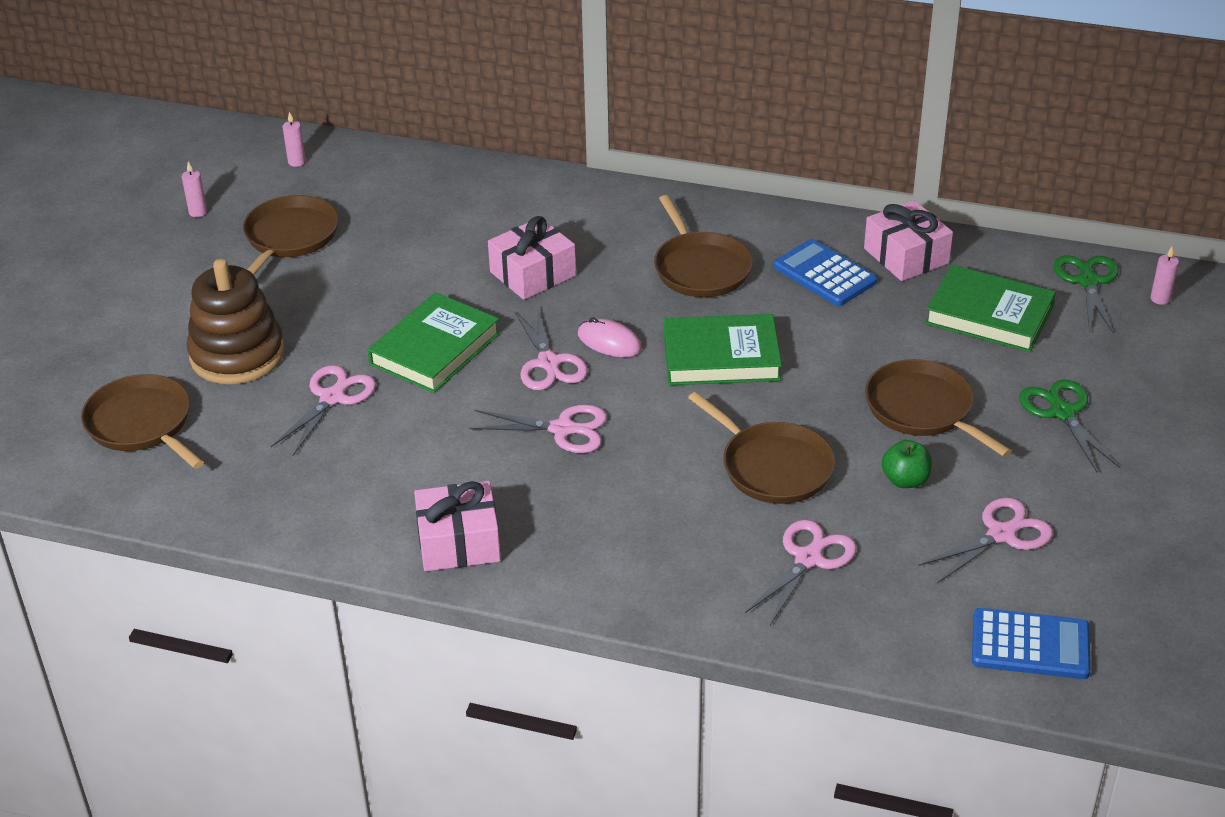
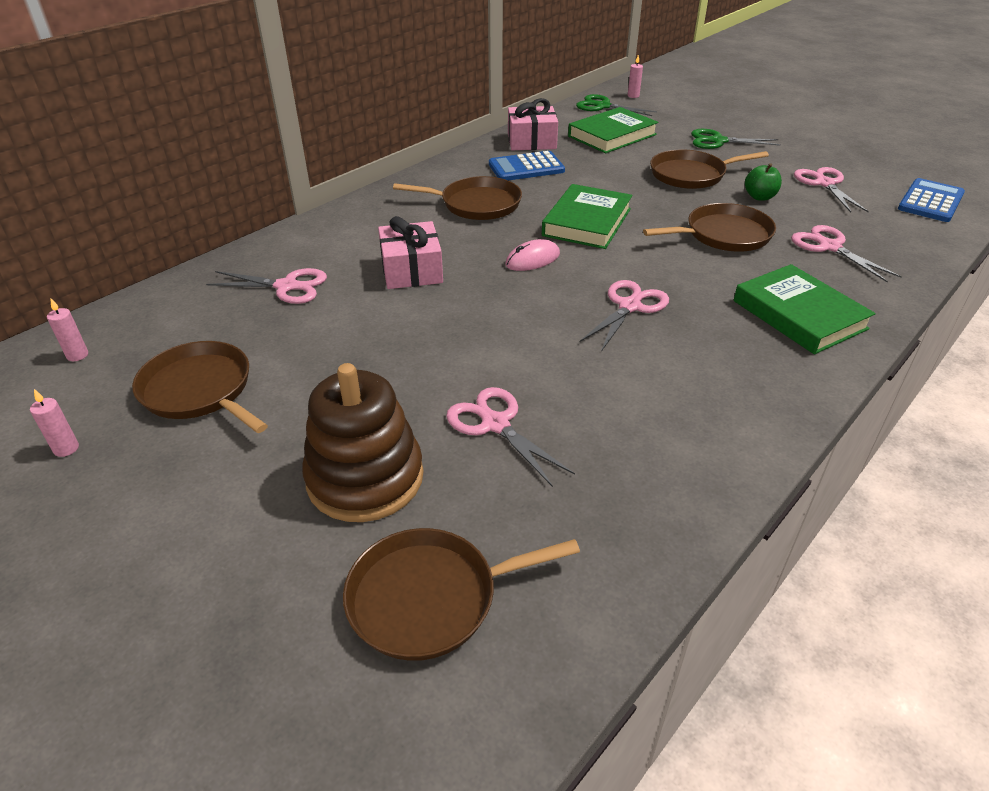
camera: 65 degrees left, 0 degrees up
(435, 349) = (470, 343): green book -> green book (799, 315)
(458, 542) = (756, 396): pink gift -> none
(549, 363) = (537, 292): pink scissors -> pink scissors (286, 286)

